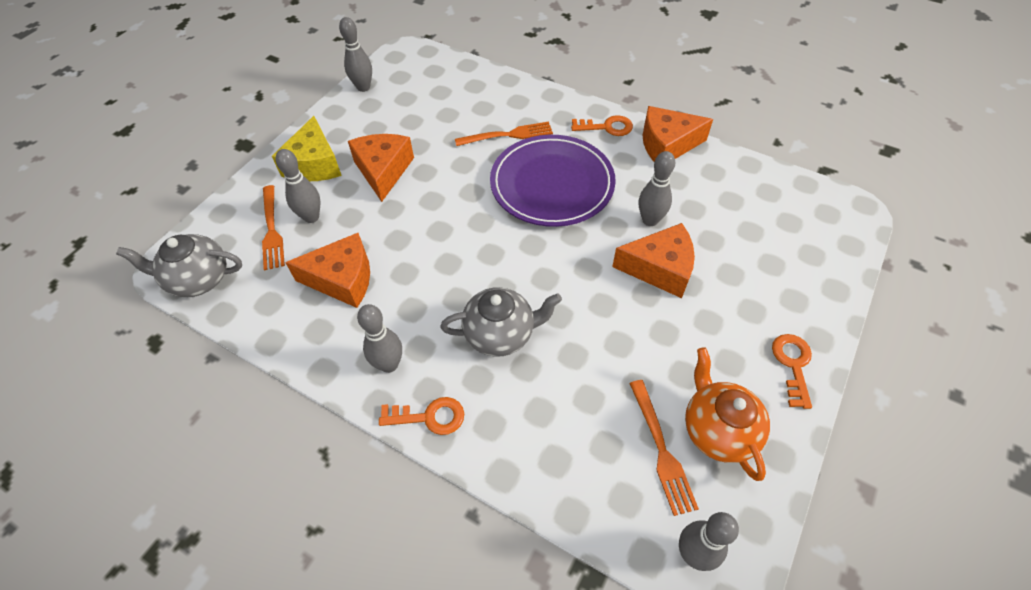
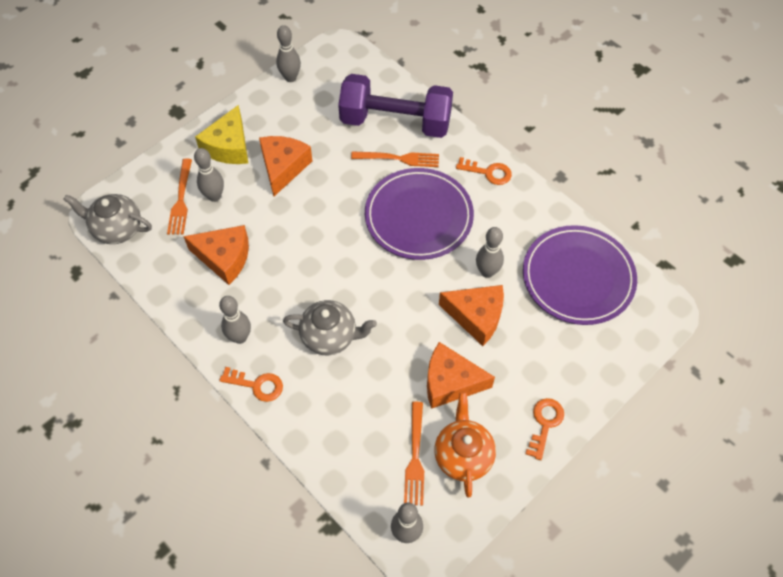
camera: 15 degrees right, 5 degrees up
(490, 103) = (395, 122): none -> purple dumbbell
(667, 145) = (534, 204): orange cheese -> orange cheese (450, 382)
(747, 202) = (578, 277): none -> purple plate

